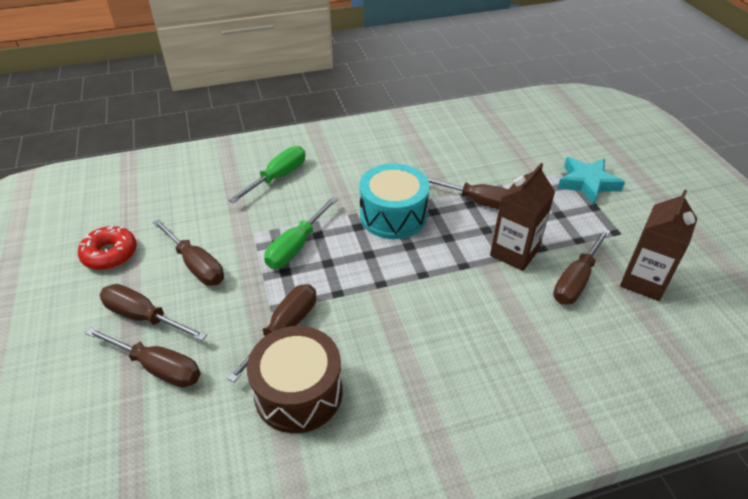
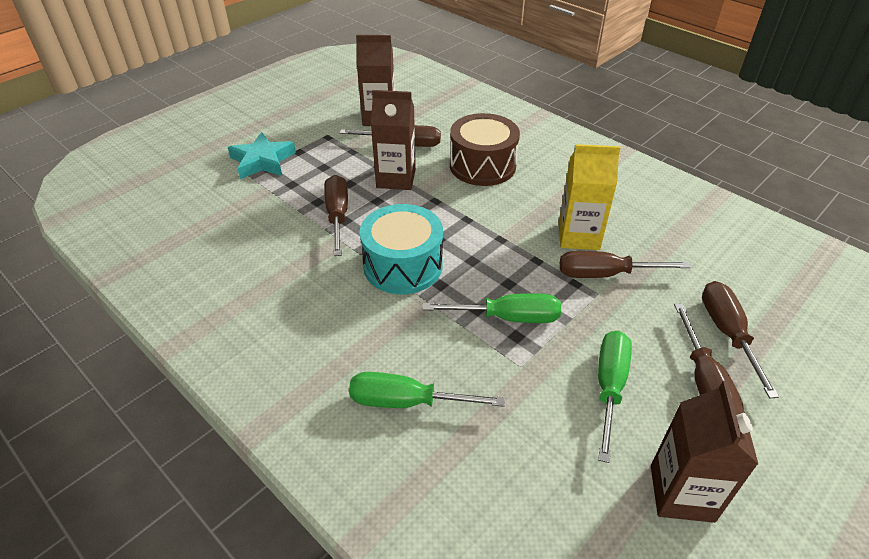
camera: 120 degrees left, 0 degrees up
(110, 254) = (681, 493): red donut -> brown carton
(196, 265) = (609, 387): brown screwdriver -> green screwdriver
(298, 392) = (645, 238): brown drum -> brown drum (482, 166)
(343, 340) = (578, 236): none -> yellow carton

